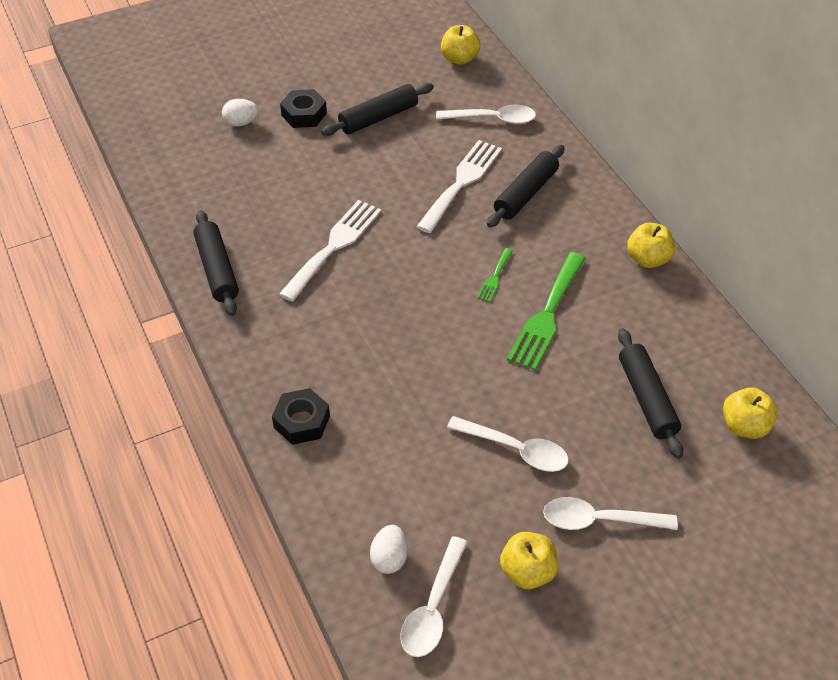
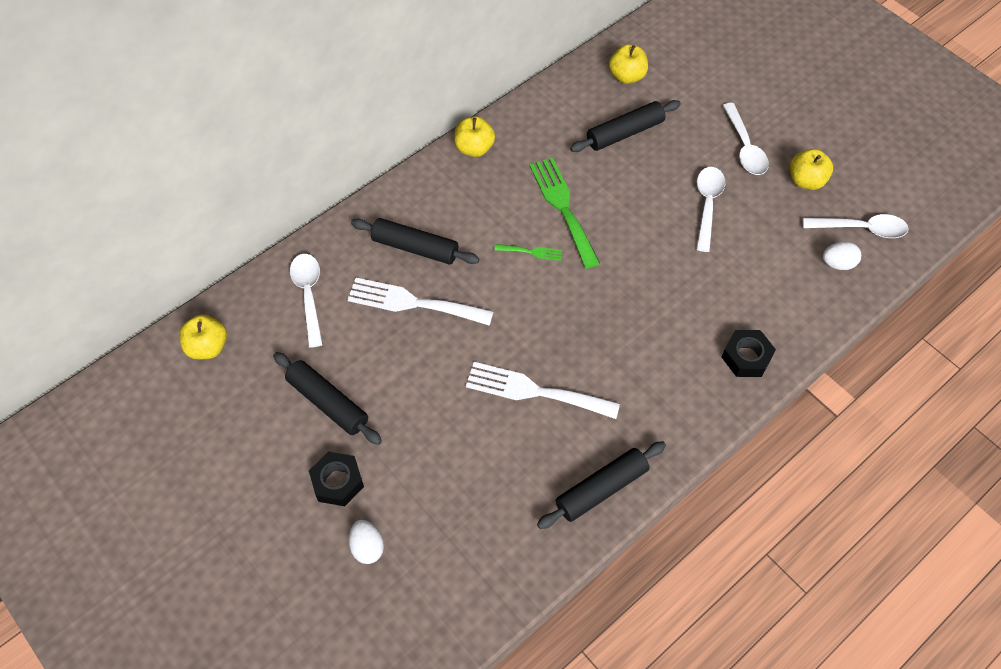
camera: 105 degrees left, 10 degrees up
(547, 315) = (563, 207): green fork -> green fork turned 120 degrees counterclockwise

